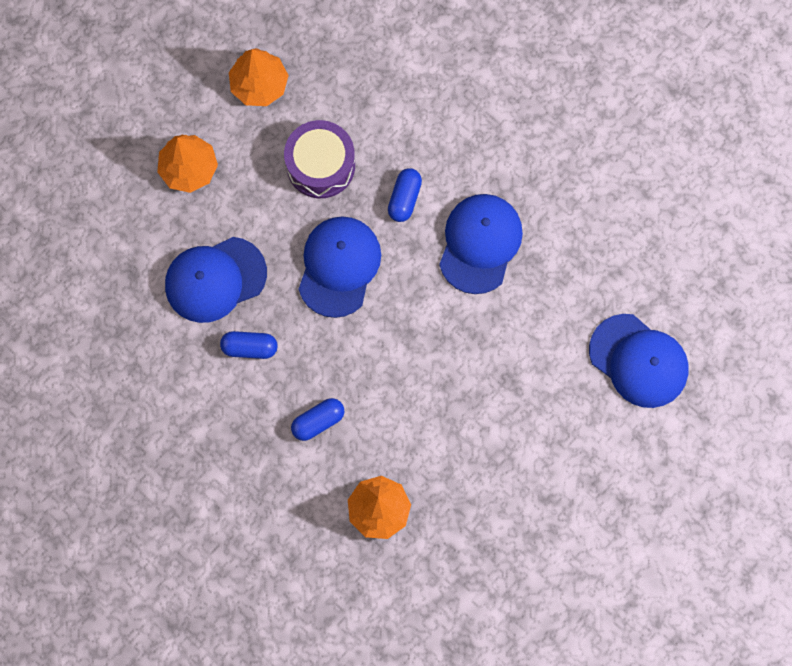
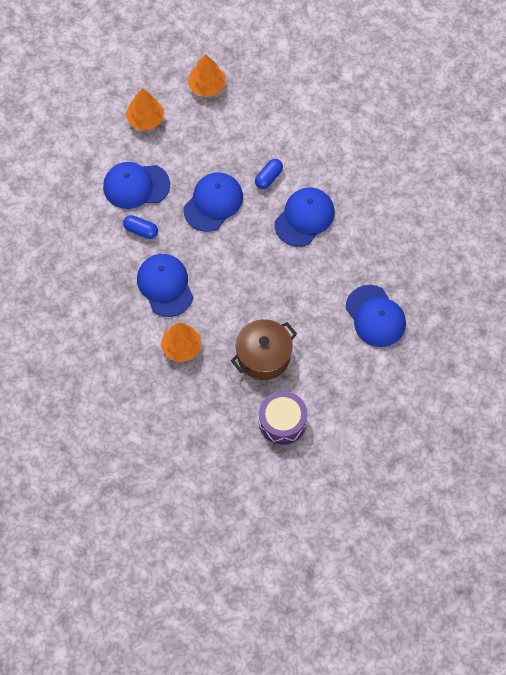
camera: 20 degrees right, 10 degrees down
(318, 421) = (165, 285): blue capsule -> blue cap
(320, 165) = (225, 142): purple drum -> purple drum (282, 422)
(503, 480) = (263, 356): none -> brown pot

